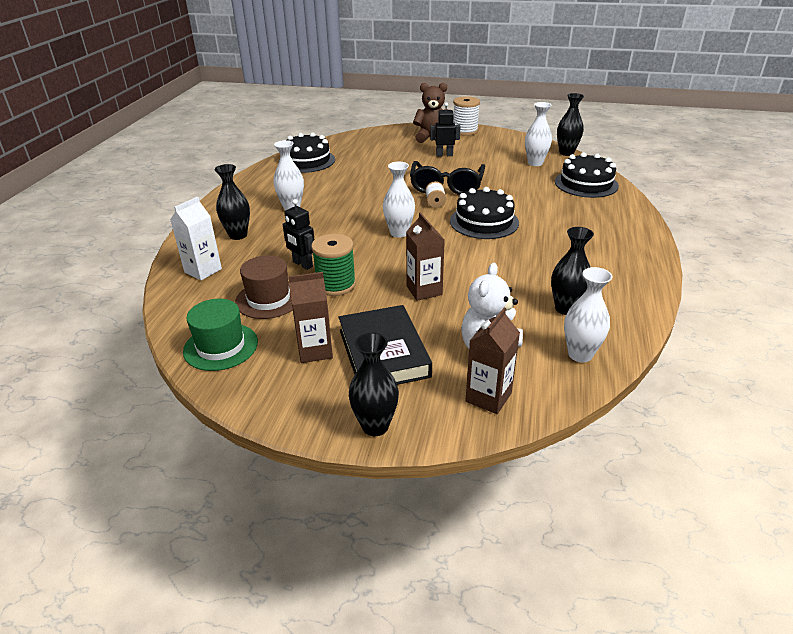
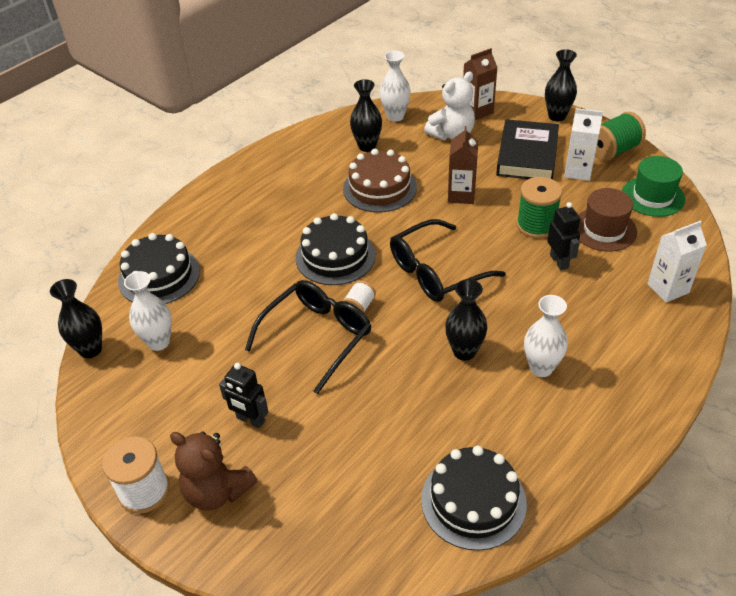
camera: 150 degrees left, 10 degrees up
(238, 235) = (623, 334): black vase -> black vase (464, 351)
(278, 393) = (613, 150): none -> green spool
(315, 351) = (578, 171): brown carton -> white carton
(399, 233) = (436, 272): white vase -> black glasses
(506, 274) = (379, 188): none -> brown cake

